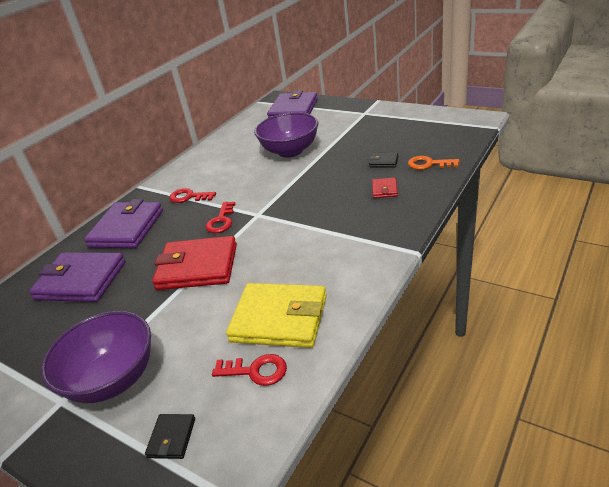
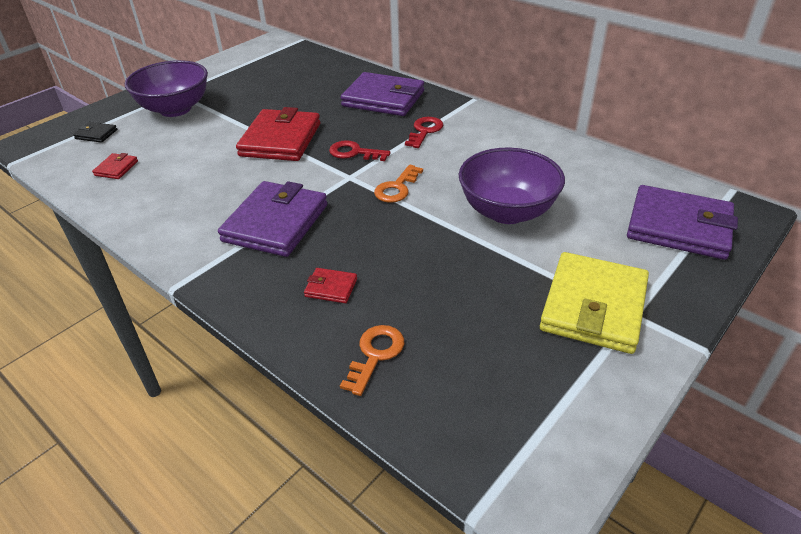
camera: 95 degrees right, 5 degrees up
(81, 281) = (312, 85): purple wallet -> purple wallet (276, 223)
(256, 371) = (116, 168): red key -> red wallet
(270, 191) = (397, 188): none -> orange key
(279, 319) = (162, 182): yellow wallet -> yellow wallet (593, 306)
(383, 162) = (415, 303): black wallet -> none

